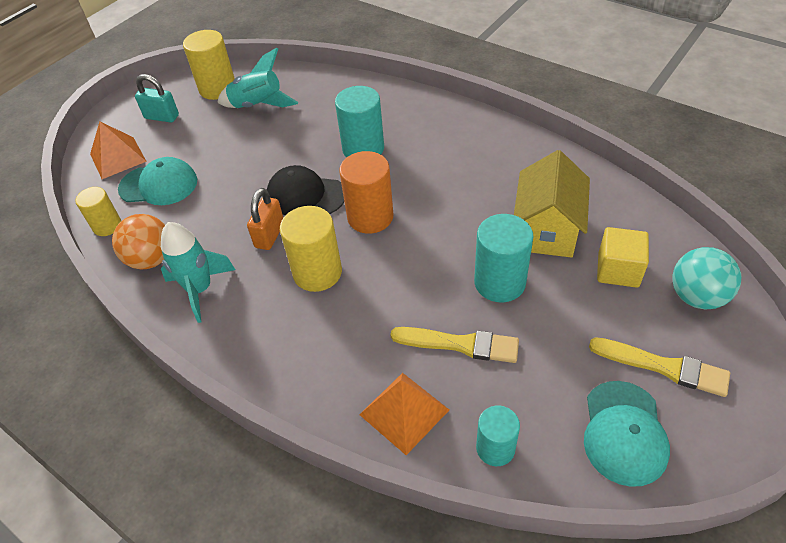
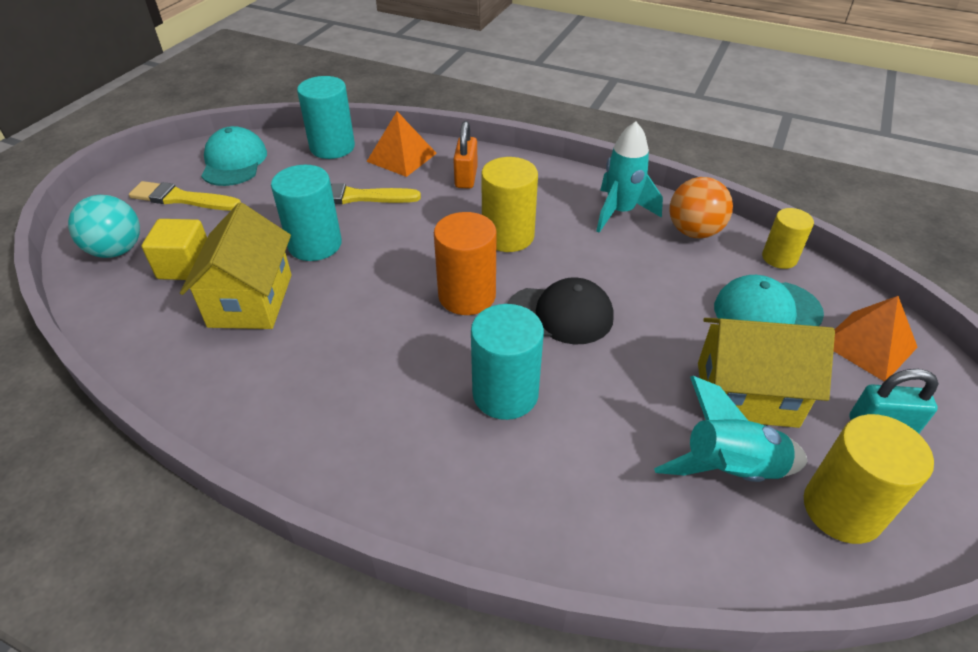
camera: 165 degrees right, 5 degrees down
(219, 137) = (746, 394): none -> yellow house
(270, 235) = (579, 265): orange padlock -> orange padlock (466, 178)
(495, 448) = (332, 147): turquoise cylinder -> turquoise cylinder, size x1.59

